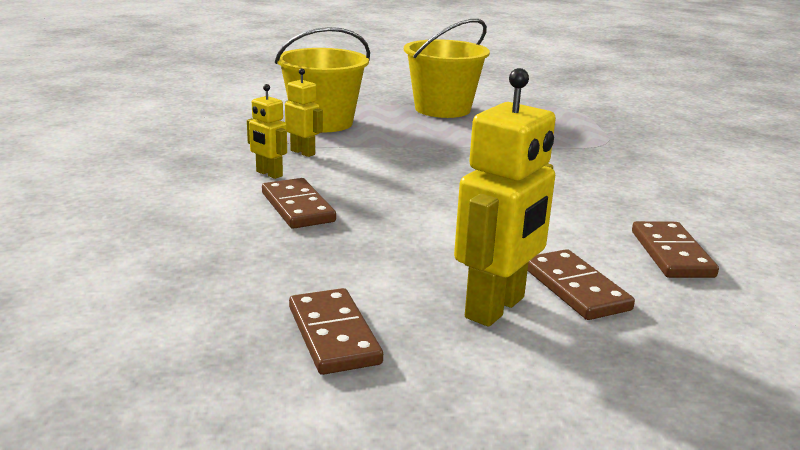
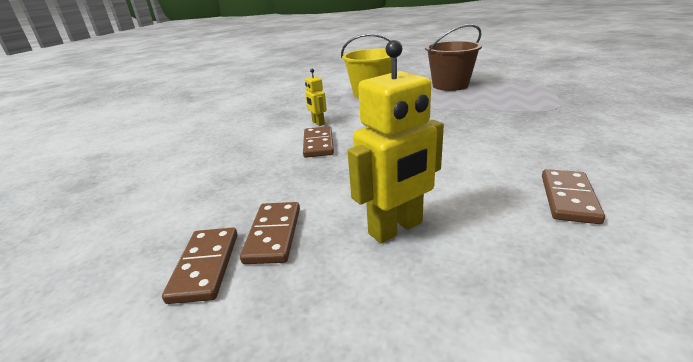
camera: 25 degrees right, 5 degrees up
(303, 152) = (346, 111): yellow robot -> none
(442, 109) = (450, 85): yellow bucket -> brown bucket
(575, 289) = (468, 220): brown domino -> brown domino (205, 266)

